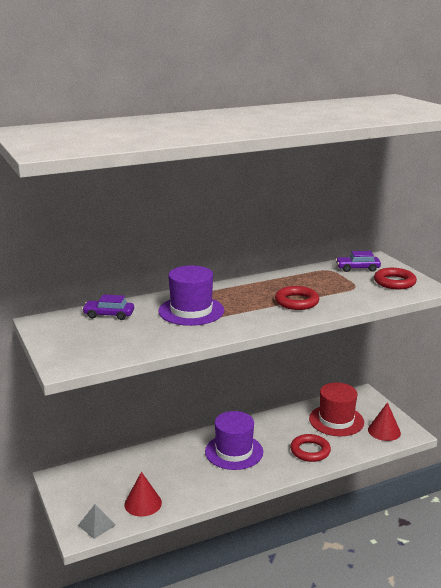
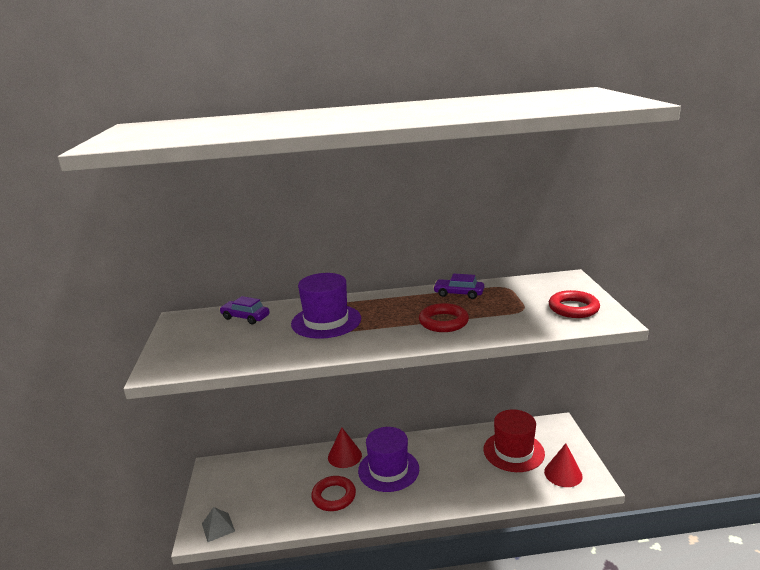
camera: 20 degrees right, 0 degrees up
(143, 503) = (272, 512): red cone -> red cone (344, 456)
(310, 451) = (468, 483): red ring -> red ring (334, 496)
(357, 268) = (540, 288): purple car -> purple car (459, 294)

